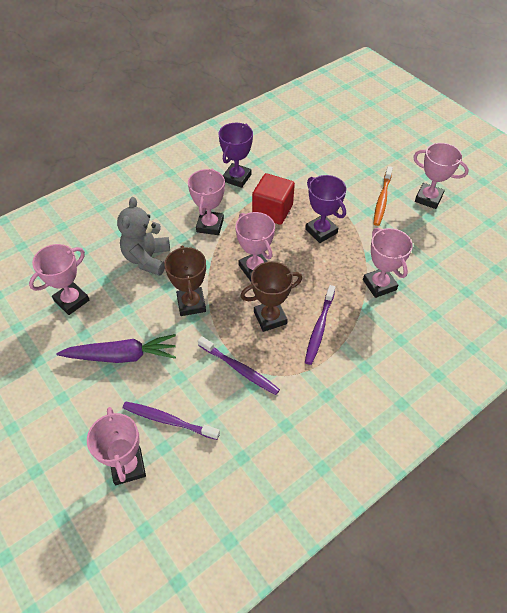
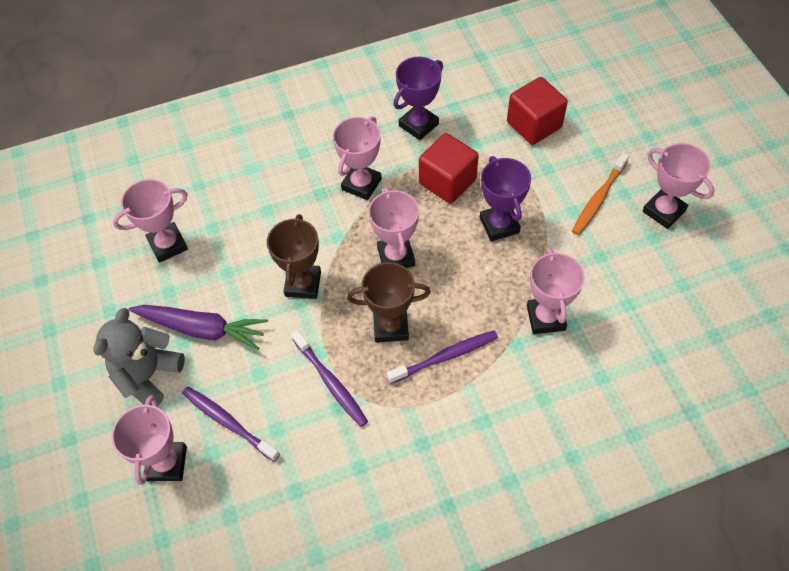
camera: 20 degrees right, 5 degrees up
(147, 259) = (271, 212): grey teddy bear -> grey teddy bear (148, 375)
(318, 162) = (534, 125): none -> red cube
(319, 328) = (446, 356): purple toothbrush -> purple toothbrush turned 150 degrees counterclockwise

